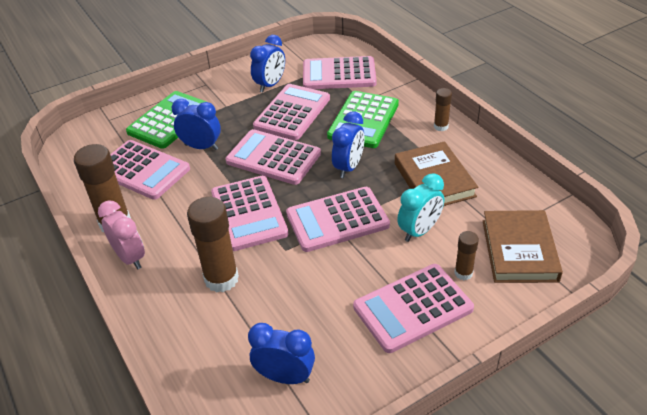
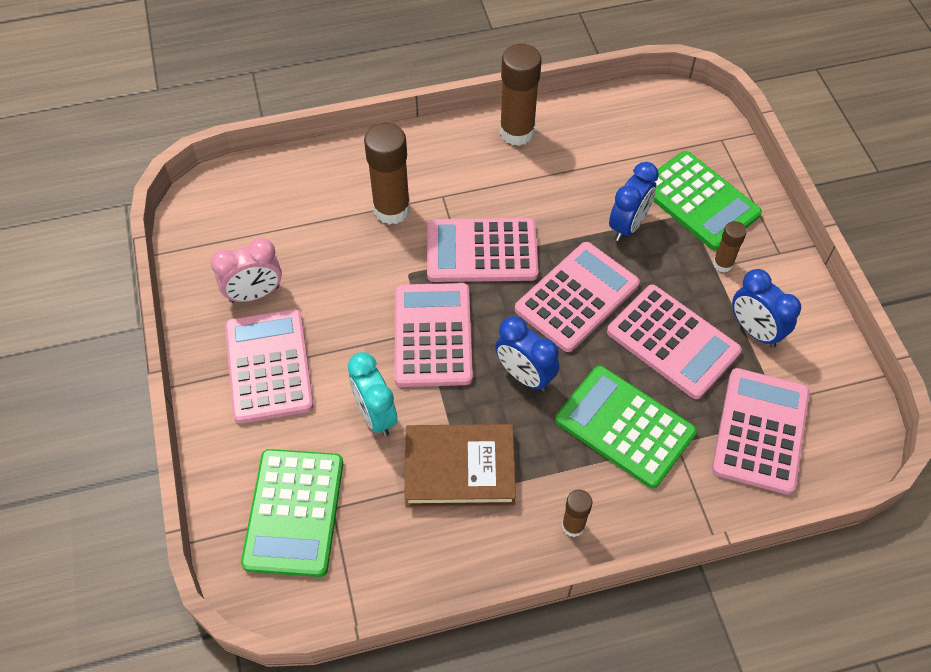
camera: 105 degrees right, 15 degrees up
(130, 258) = (458, 140): pink clock -> pink clock (255, 294)
(142, 170) = (601, 163): pink calculator -> none
(285, 377) = (247, 236): blue clock -> none
(463, 273) = (290, 435): brown glue stick -> brown glue stick (722, 264)
(519, 250) = (294, 512): brown book -> green calculator

